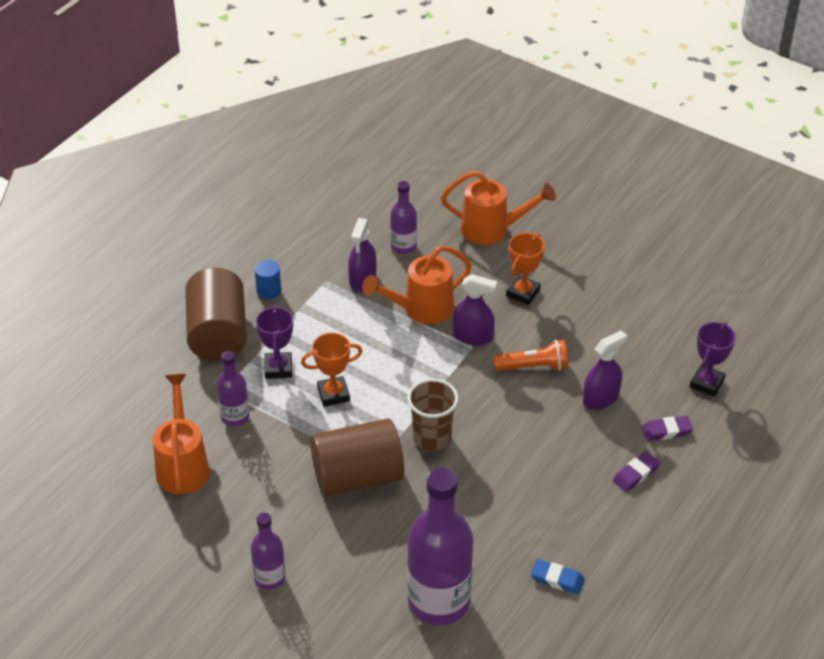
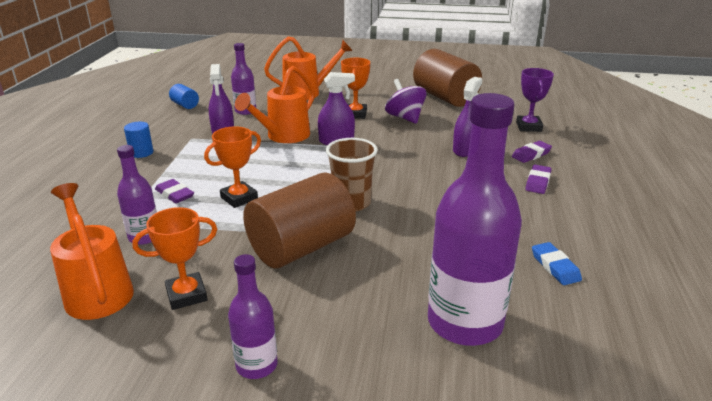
camera: 25 degrees left, 15 degrees down
(218, 334) = (102, 186): brown cylinder -> brown cylinder (445, 97)
(246, 495) = (186, 295): none -> orange trophy
(278, 368) = (174, 194): purple trophy -> purple eraser
(342, 213) = (185, 105): none -> blue cylinder
(533, 366) = (398, 145): orange flashlight -> none
(557, 579) = (555, 267): blue eraser -> blue eraser turned 75 degrees clockwise
(575, 318) = (405, 118): none -> purple spinning top

